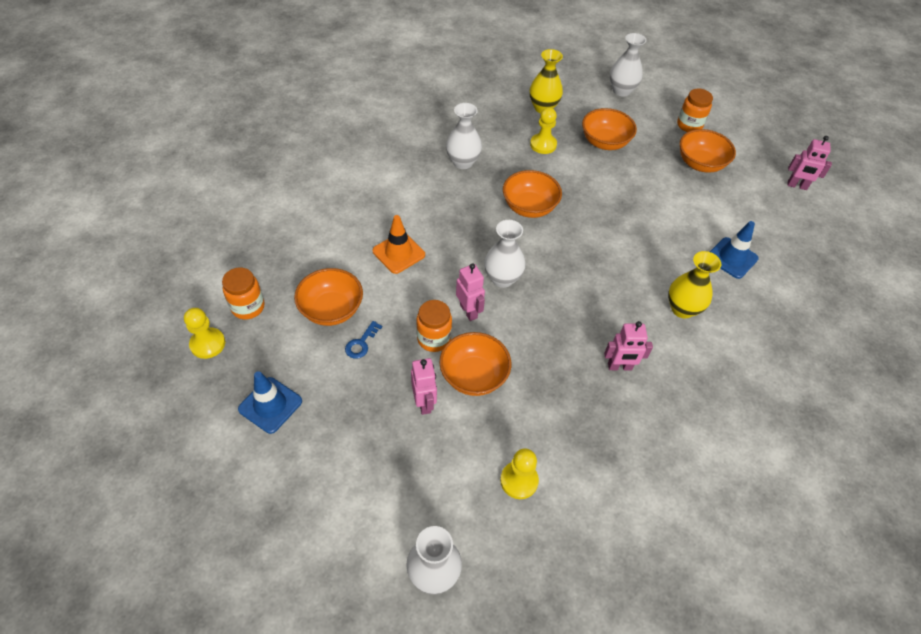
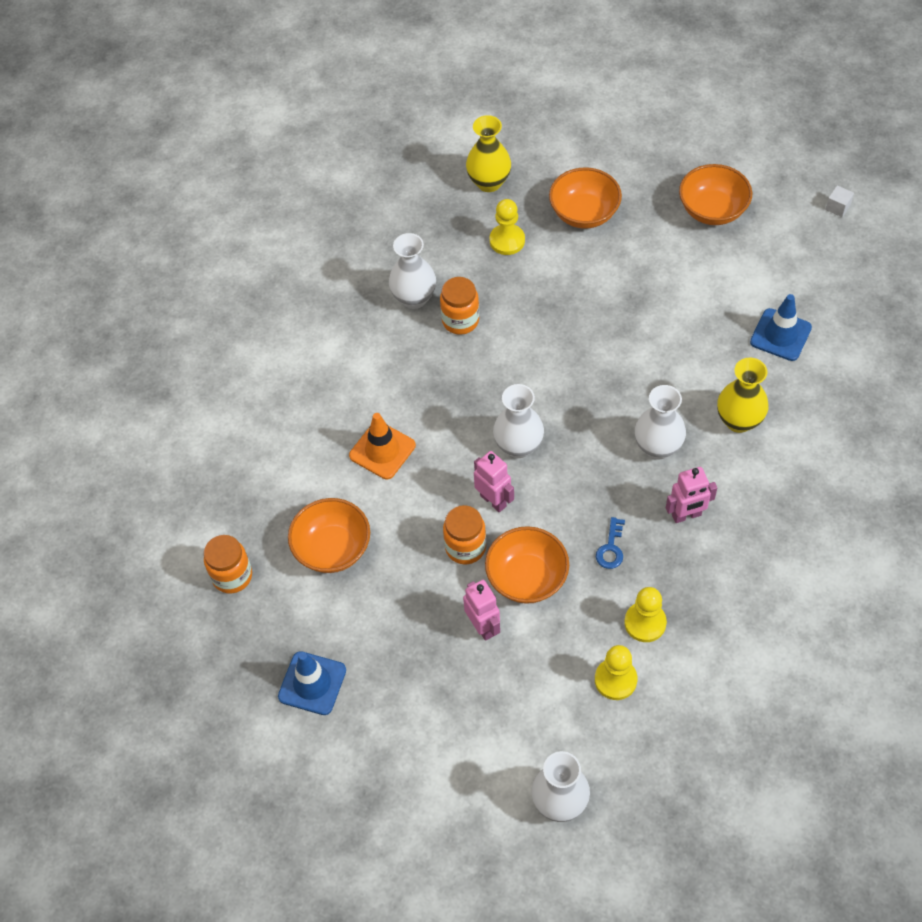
camera: 10 degrees left, 5 degrees up
(208, 344) = (206, 635): yellow pawn -> yellow pawn (645, 623)
(361, 343) = (384, 579): blue key -> blue key (611, 548)
(529, 207) = (519, 338): orange bowl -> none
(621, 91) = (583, 124): white vase -> white vase (657, 447)
(689, 125) = (684, 154): orange jar -> orange jar (460, 320)
(797, 186) = (837, 207): pink robot -> white cube

